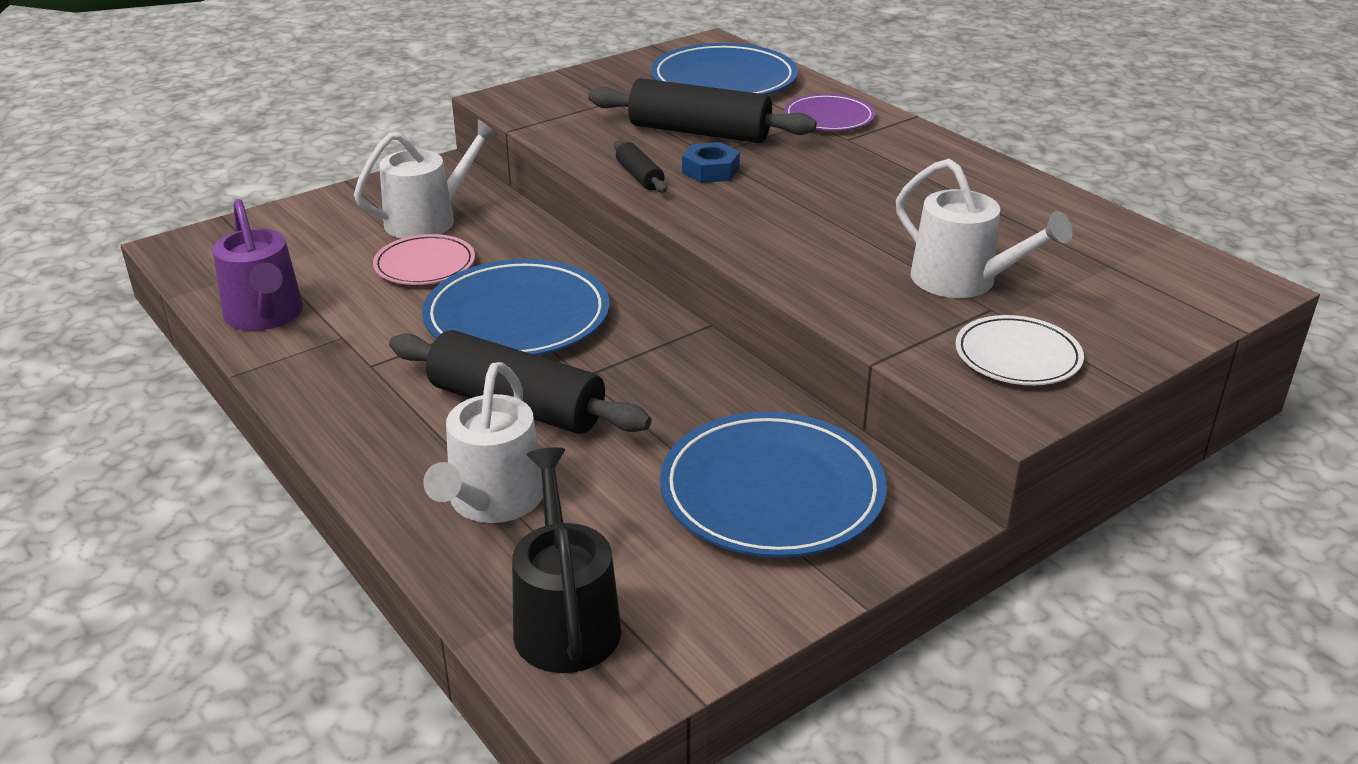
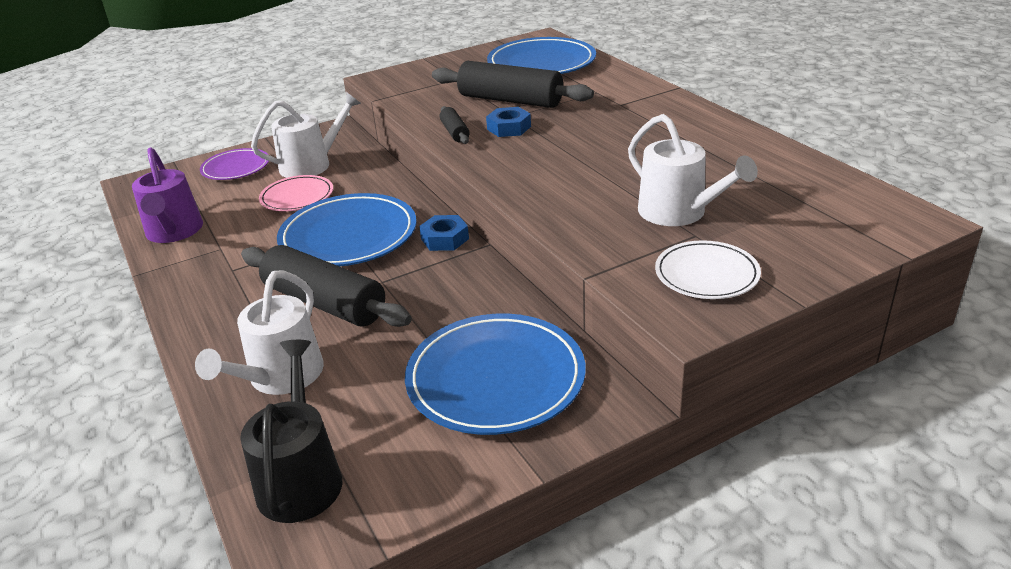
camera: 10 degrees right, 0 degrees up
(649, 319) = (445, 239): none -> blue nut
(829, 118) = (611, 89): purple plate -> purple plate (236, 168)

